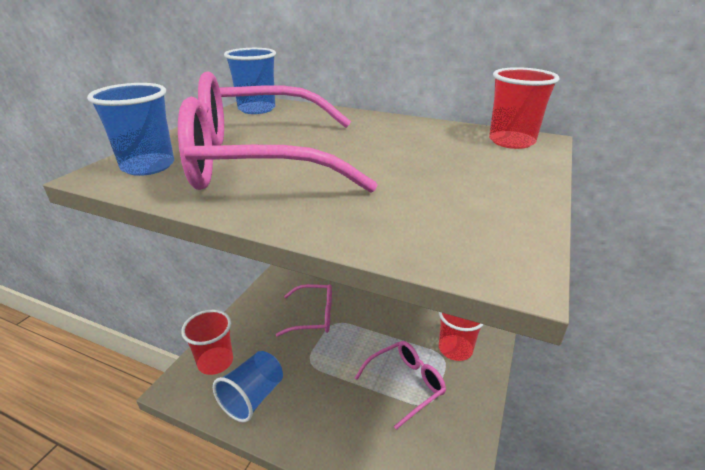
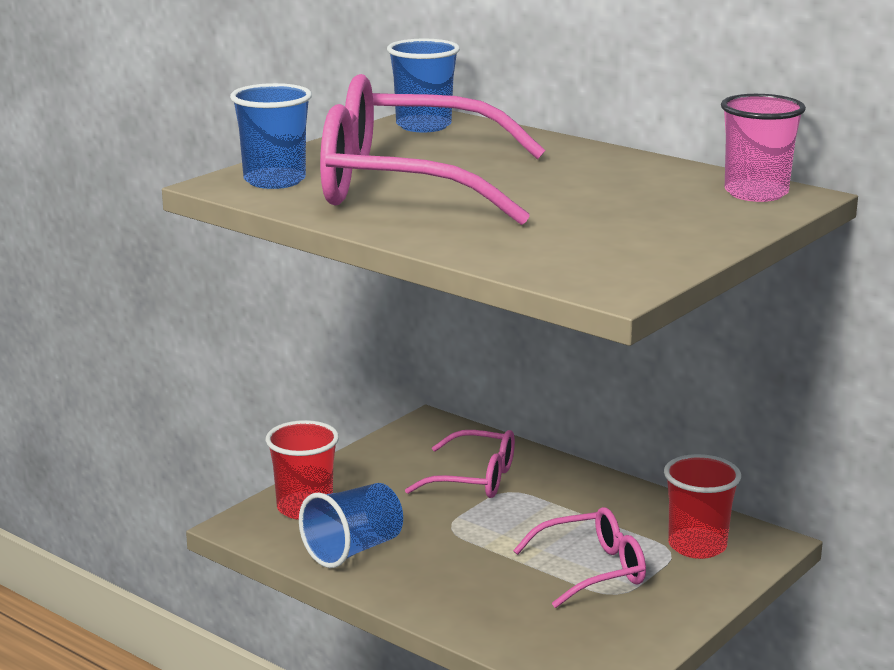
camera: 15 degrees right, 10 degrees down
(511, 141) = (756, 193): red cup -> pink cup

